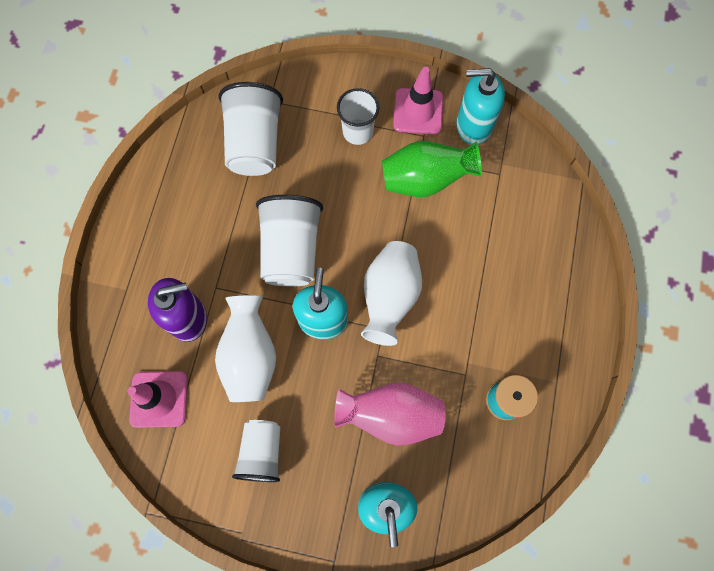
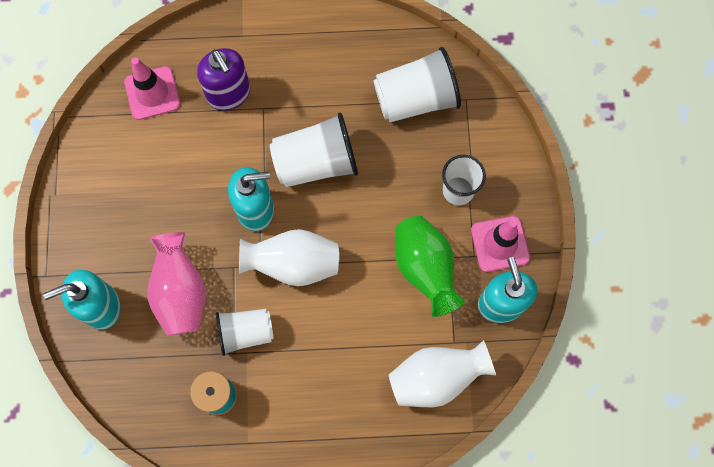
camera: 75 degrees right, 0 degrees up
(250, 356) = (207, 156): white vase -> white vase (436, 378)
(262, 452) = (124, 190): white cup -> white cup (245, 332)

